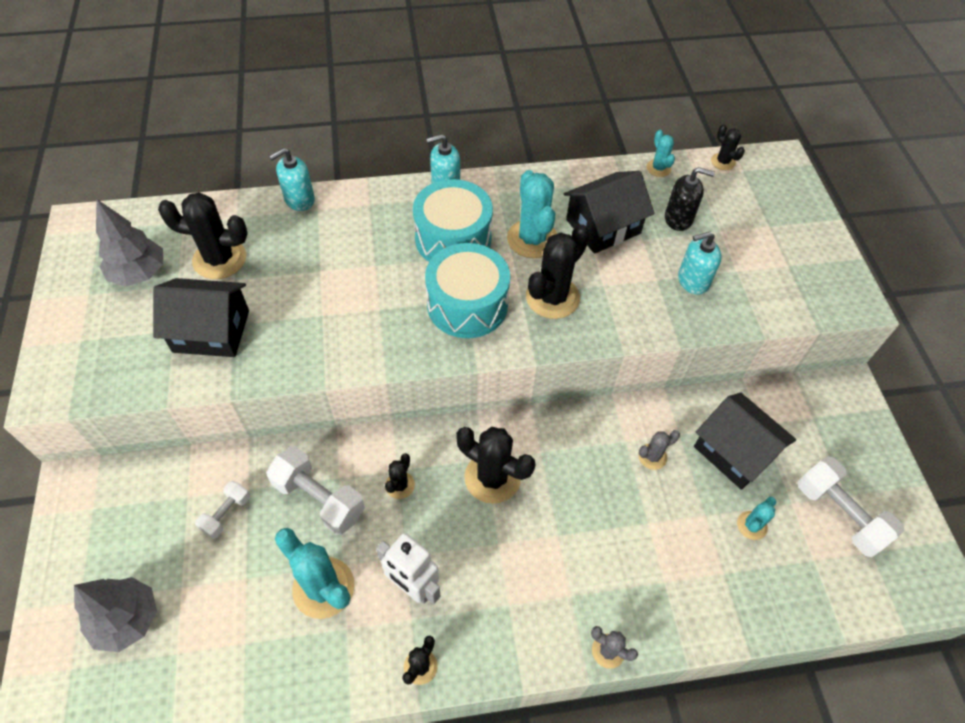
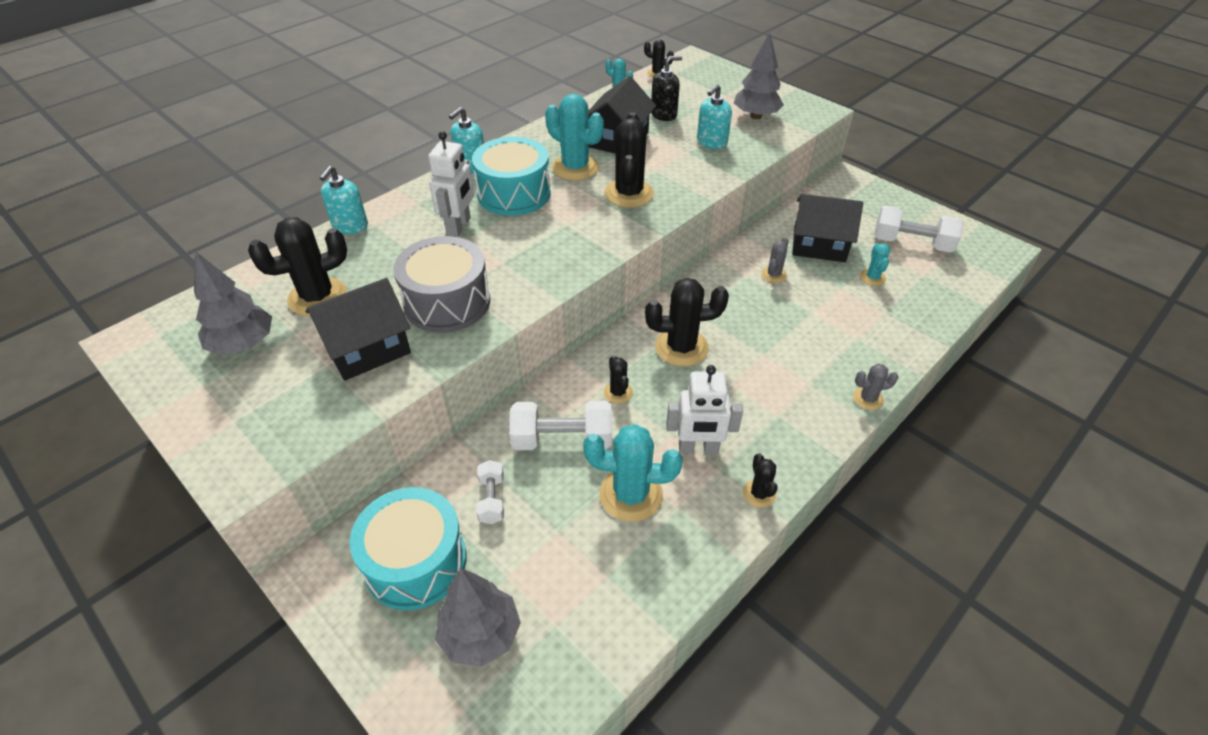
camera: 35 degrees left, 10 degrees down
(302, 324) = (447, 302): none -> grey drum
(378, 249) = (459, 226): none -> white robot
(467, 304) = (571, 226): turquoise drum -> turquoise drum (416, 562)
(774, 272) = (755, 116): none -> grey tree

